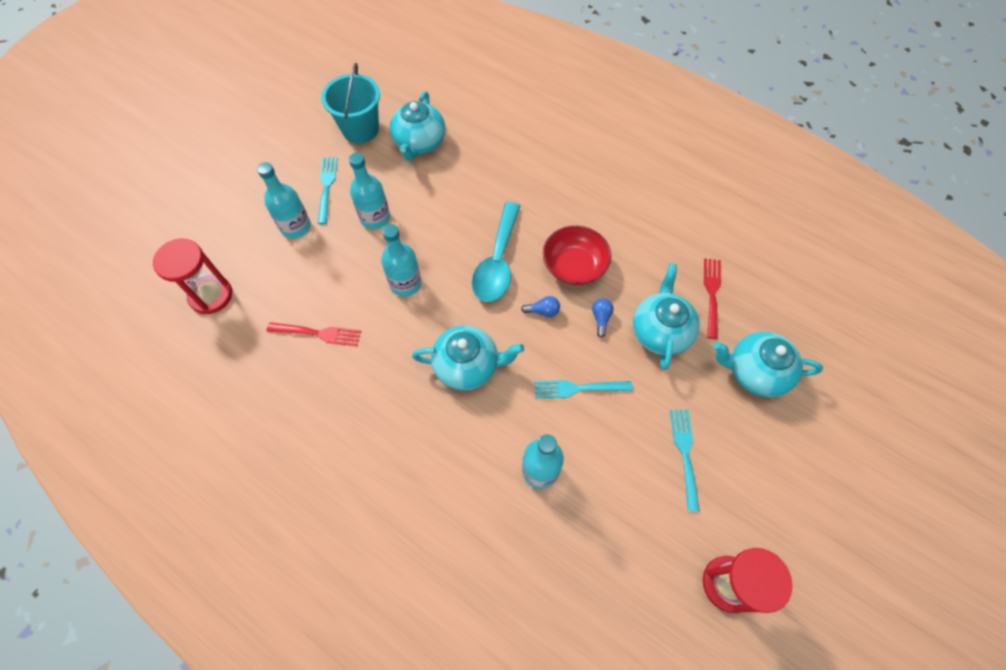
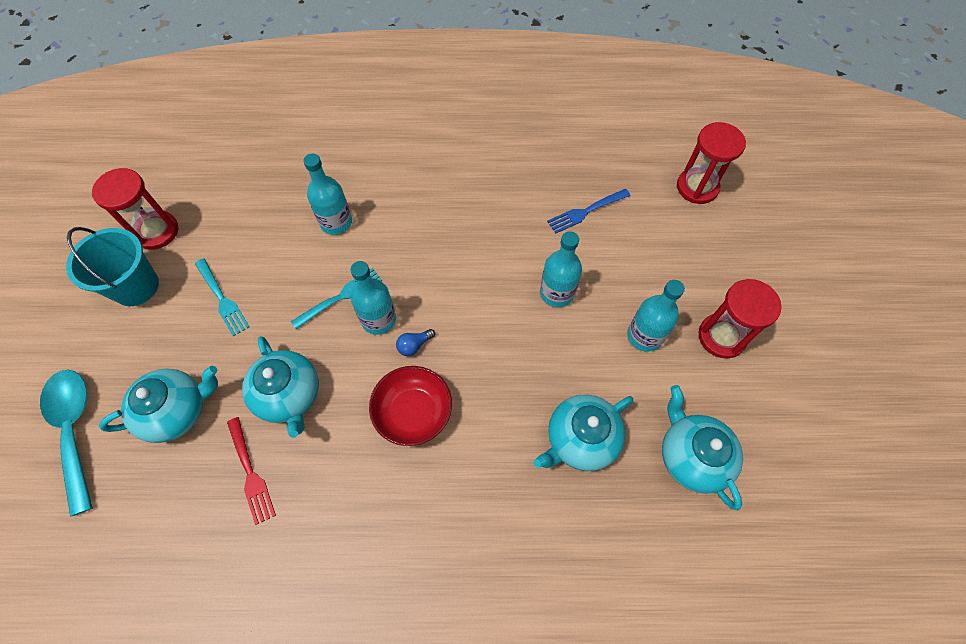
camera: 145 degrees right, 0 degrees up
(296, 227) = (702, 281): turquoise bottle -> turquoise bottle (378, 319)
(317, 333) = (586, 211): red fork -> blue fork
(327, 187) = (721, 337): turquoise fork -> red hourglass
(360, 129) = (768, 429): turquoise bucket -> turquoise bucket (136, 286)
(467, 366) = (446, 259): turquoise teapot -> turquoise teapot (580, 439)
(497, 262) = (492, 367): turquoise spoon -> turquoise spoon (75, 430)
(601, 318) = (354, 372): blue light bulb -> none

